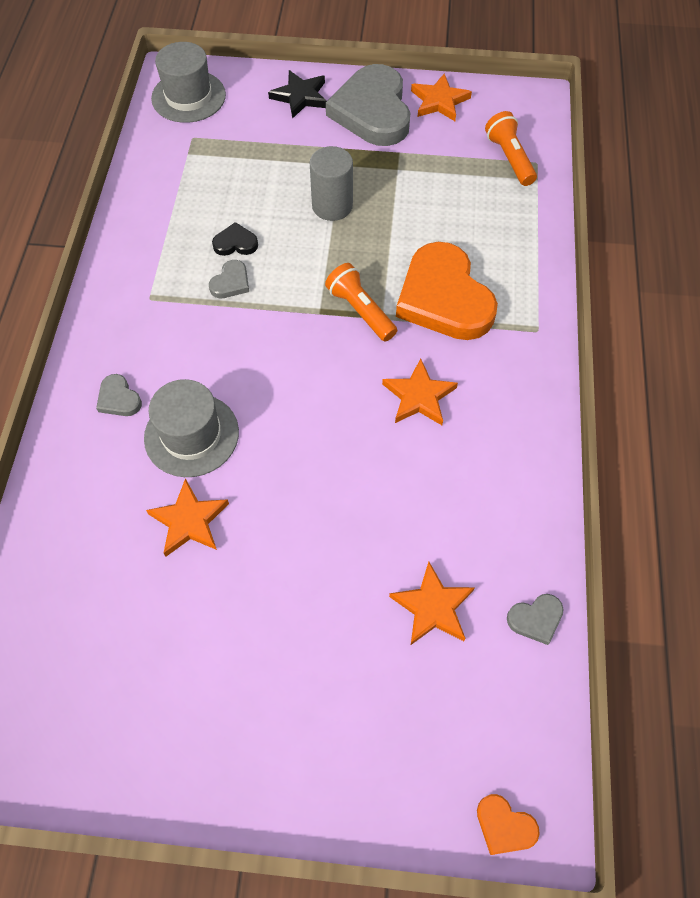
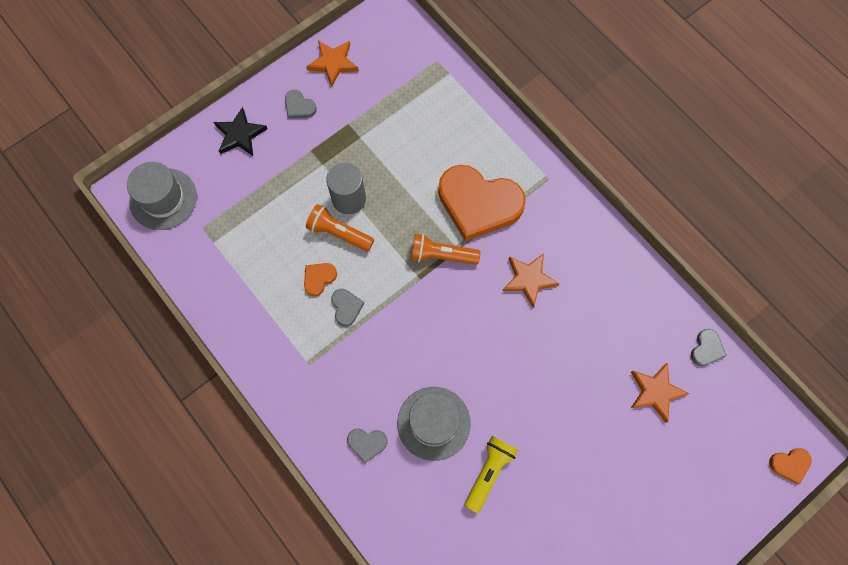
camera: 45 degrees left, 10 degrees up
(189, 521) = (489, 472): orange star -> yellow flashlight
(235, 243) = (319, 278): black heart -> orange heart
(372, 111) = (299, 106): grey heart -> grey heart, size x0.41
(509, 158) = (418, 71): orange flashlight -> orange flashlight (339, 233)

